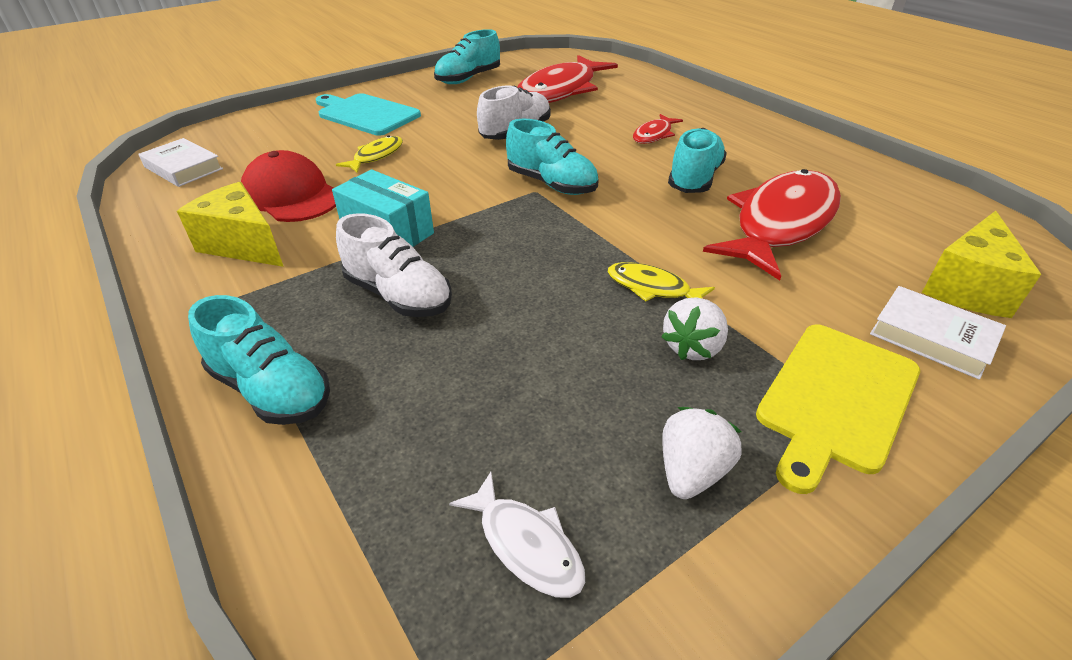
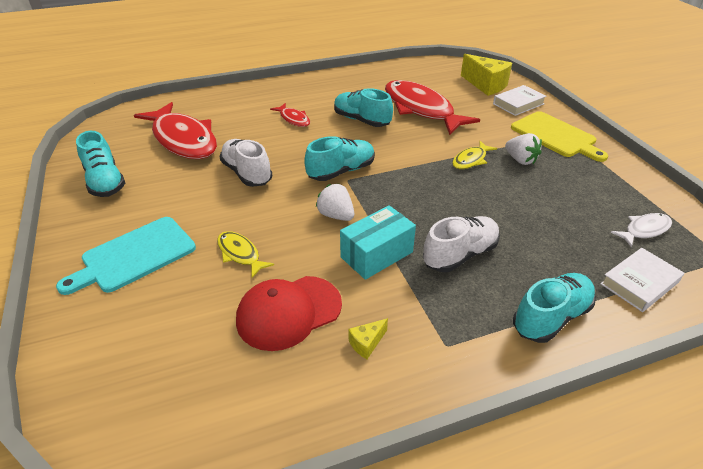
camera: 75 degrees left, 0 degrees up
(183, 168) = (168, 414): white book -> white book (639, 283)
(243, 245) = (366, 343): yellow cheese -> yellow cheese, size x0.46
(691, 471) = (599, 180): white strawberry -> white strawberry (336, 215)

